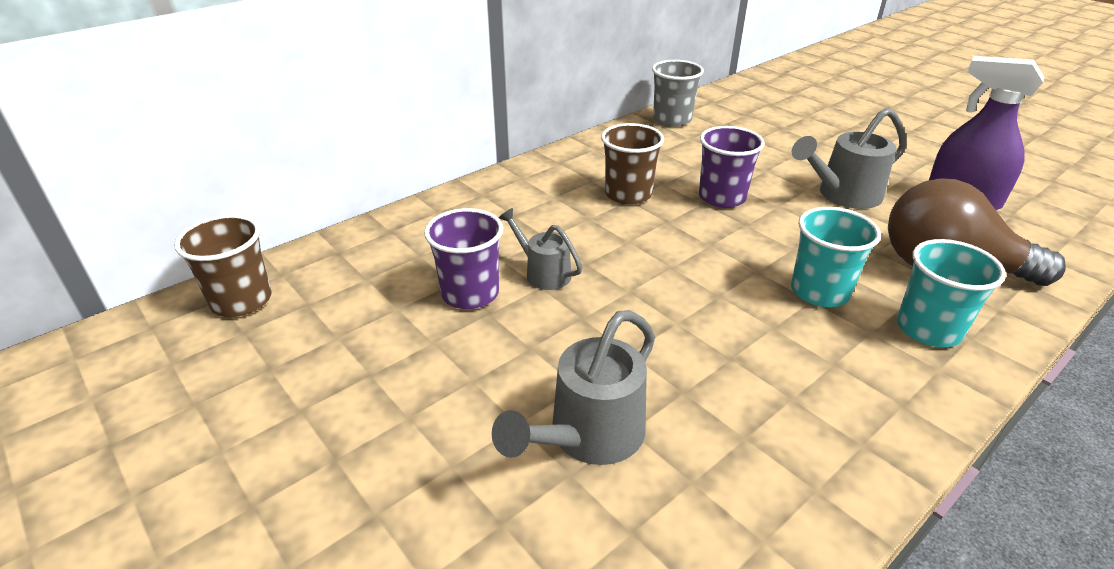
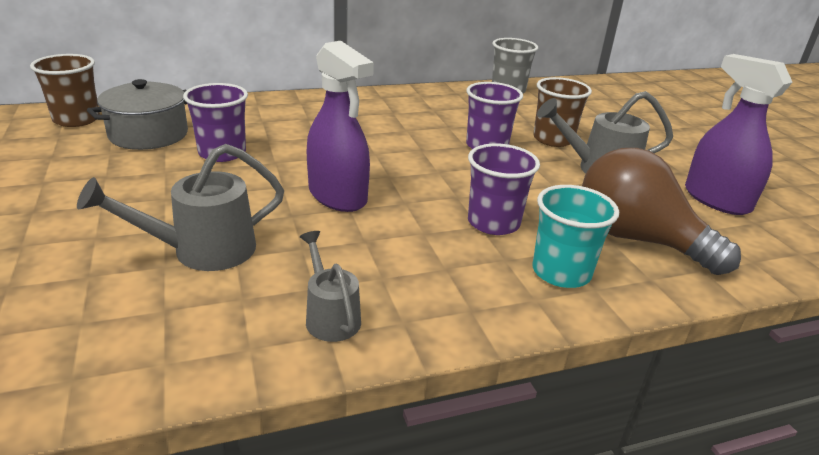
camera: 20 degrees right, 5 degrees down
(357, 295) = (148, 134): none -> grey pot
(542, 272) = (287, 155): grey watering can -> grey watering can (330, 316)
(628, 194) = (411, 127): brown cup -> brown cup (553, 139)
(649, 310) = (338, 196): none -> purple spray bottle
(819, 292) = (493, 223): turquoise cup -> purple cup

